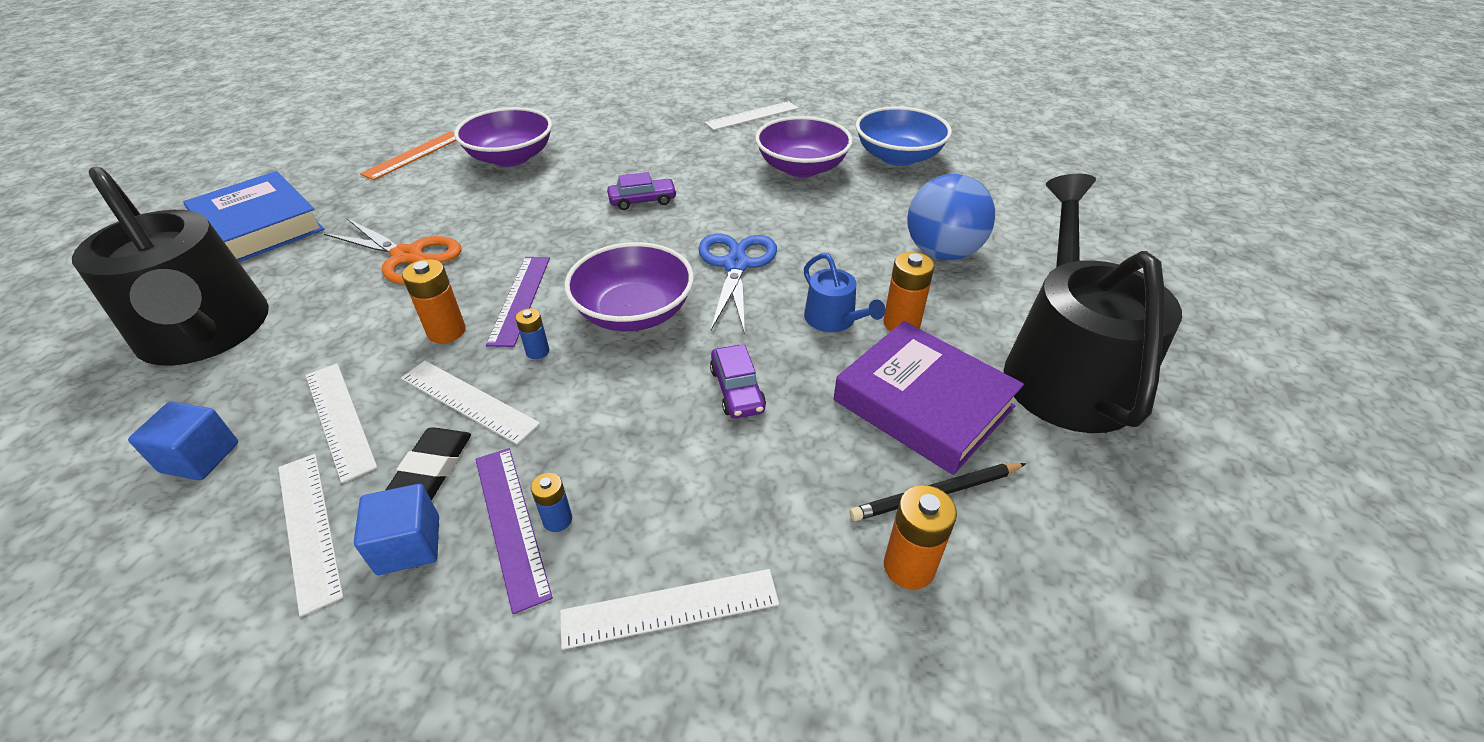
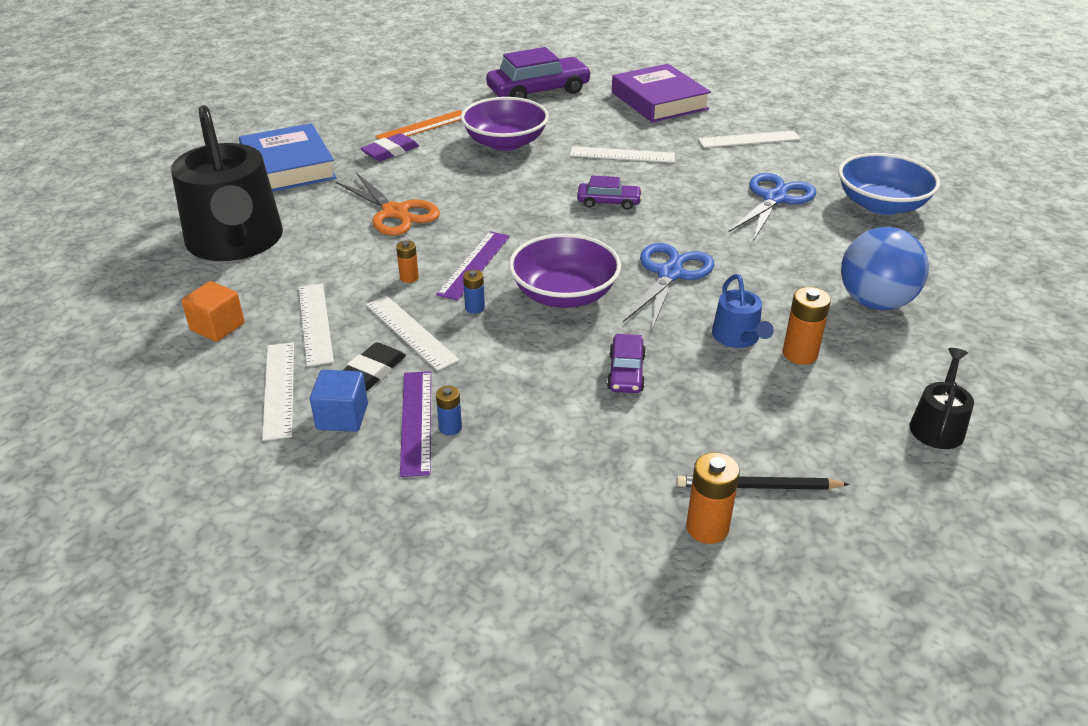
camera: 20 degrees right, 5 degrees down
(200, 457) = (217, 327): blue cube -> orange cube
(383, 188) = (390, 151): none -> purple eraser
(446, 331) = (409, 278): orange battery -> orange battery, size x0.60
(528, 100) = (538, 91): none -> purple car
(670, 608) = (511, 503): white ruler -> white ruler (622, 155)
(801, 168) = (775, 198): purple bowl -> blue scissors
(923, 403) = (784, 420): purple book -> purple book (659, 101)
(1065, 369) = (937, 425): black watering can -> black watering can, size x0.43

